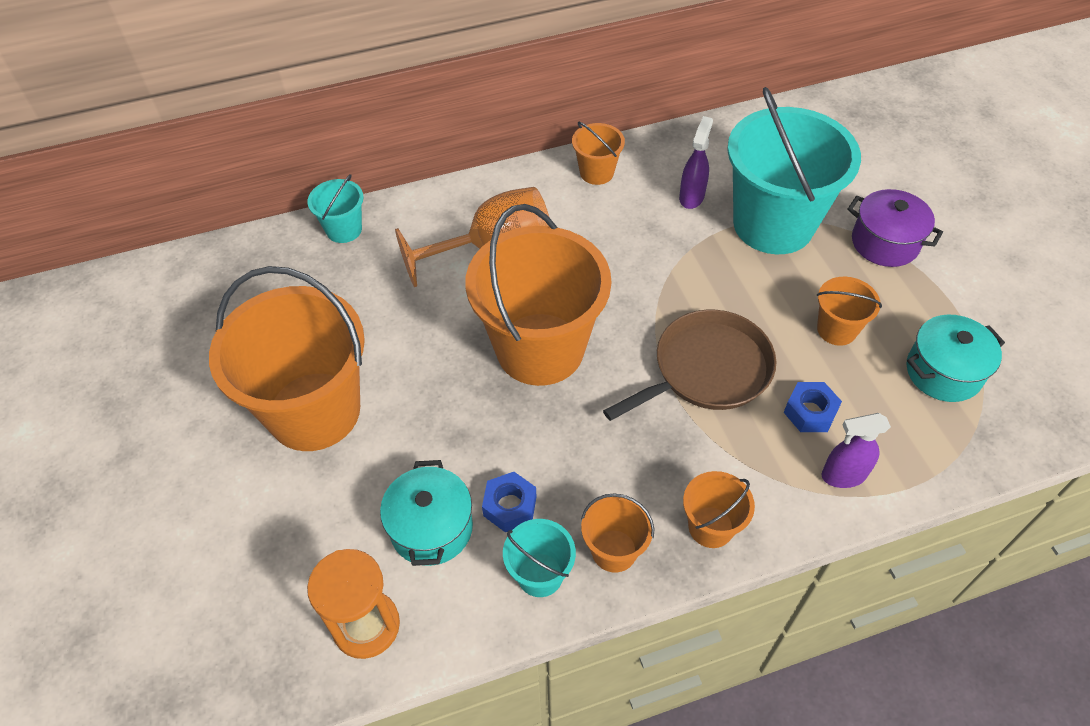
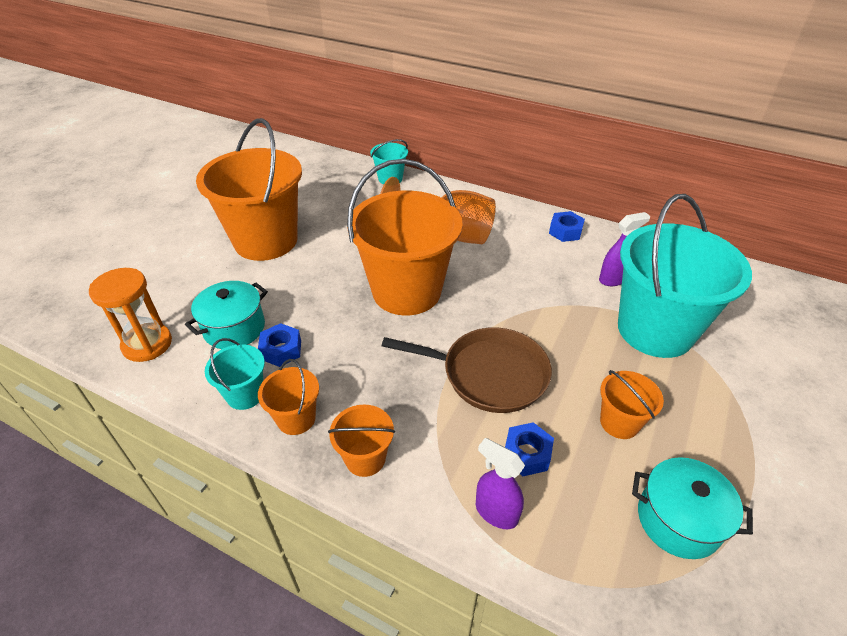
camera: 45 degrees right, 10 degrees down
(596, 172) = (565, 231): orange bucket -> blue nut
(885, 243) = (740, 400): purple pot -> none

